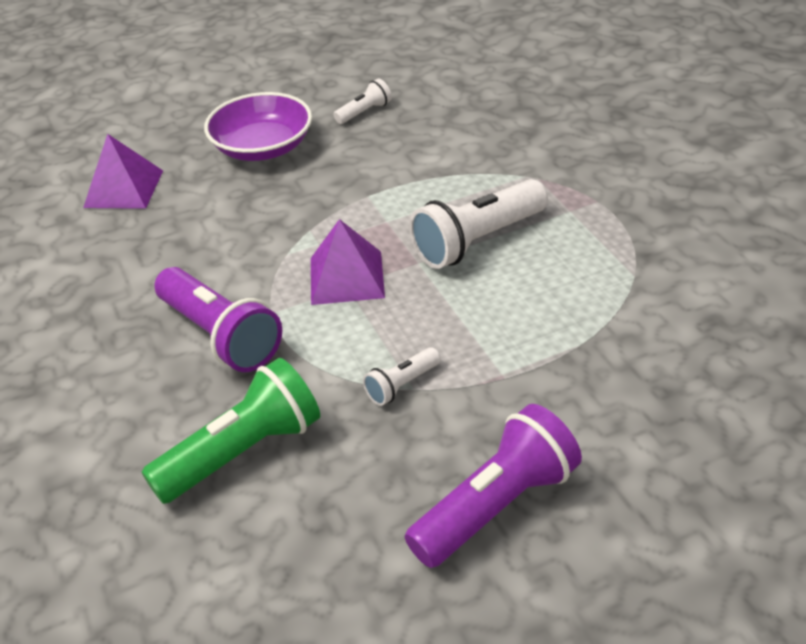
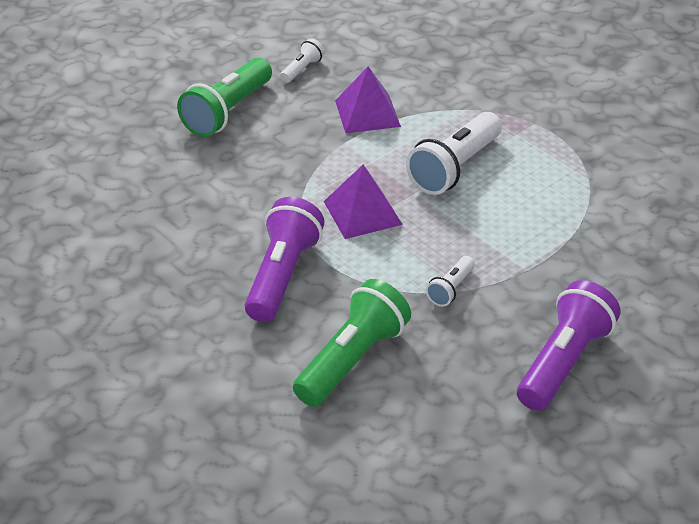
camera: 20 degrees left, 0 degrees up
(123, 188) = (119, 164): purple pyramid -> purple pyramid (367, 113)
(220, 336) = (282, 275): purple flashlight -> purple flashlight turned 105 degrees counterclockwise
(262, 147) = (227, 112): purple bowl -> green flashlight

